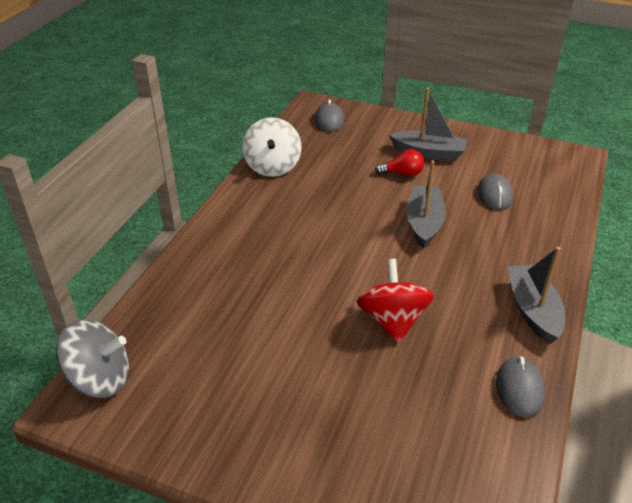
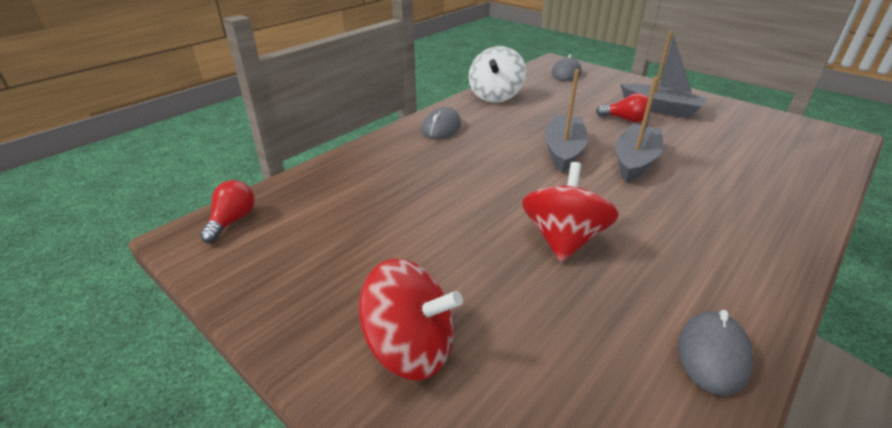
camera: 20 degrees right, 5 degrees down
(100, 379) = (232, 221): grey spinning top -> red light bulb
(318, 447) = (410, 348): none -> red spinning top
(494, 194) = (728, 151): grey mouse -> grey mouse (441, 127)
(532, 310) = (753, 269): grey boat -> grey boat (563, 151)

